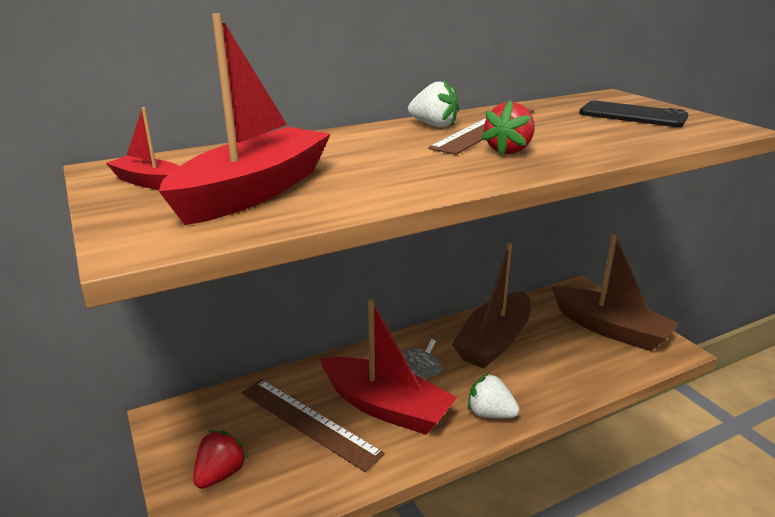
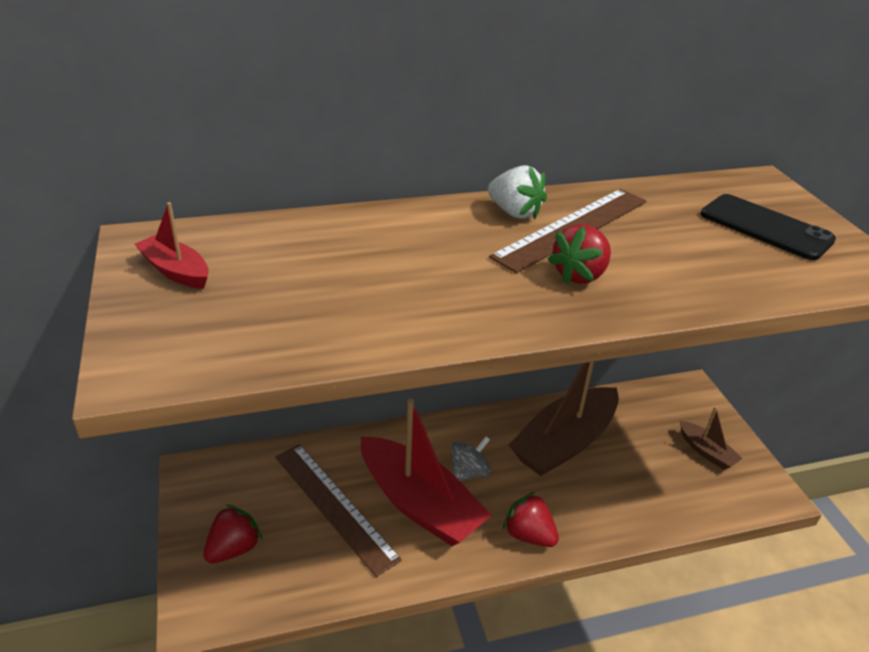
camera: 10 degrees right, 10 degrees up
(255, 191) = (275, 304): red boat -> none
(490, 413) = (528, 535): white strawberry -> red strawberry
(610, 329) = (706, 452): brown boat -> brown boat, size x0.47

